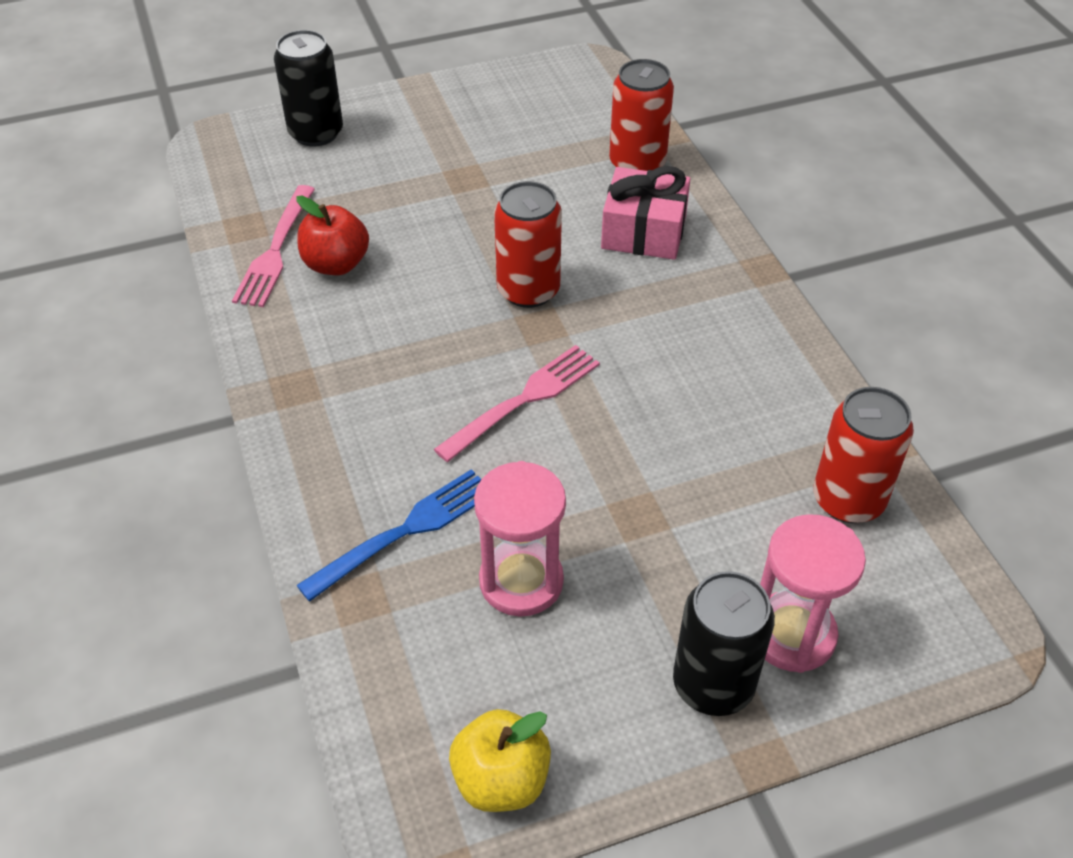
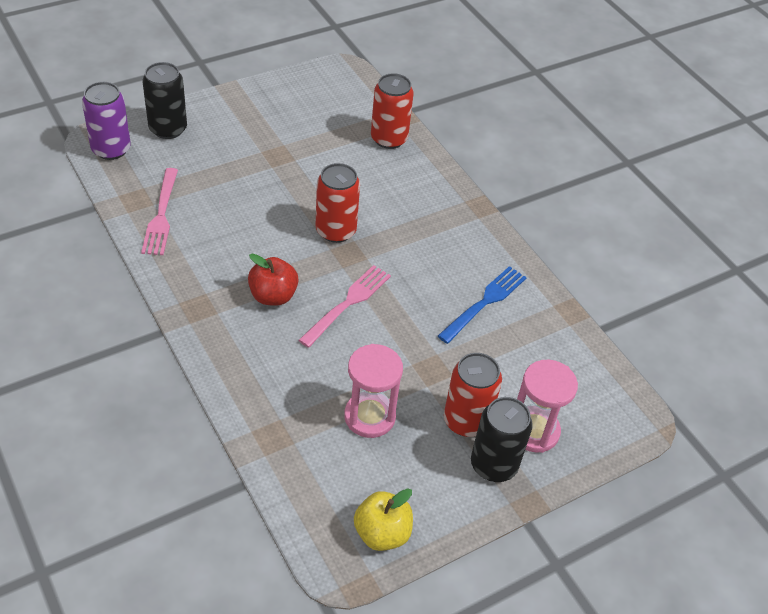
camera: 15 degrees left, 0 degrees up
(229, 156) = (111, 149): none -> purple can
(336, 264) = (205, 222): red apple -> red apple (273, 296)
(404, 531) = (291, 393): blue fork -> blue fork (484, 302)
(644, 232) = (402, 186): pink gift -> none
(848, 499) = (554, 348): red can -> red can (466, 421)

